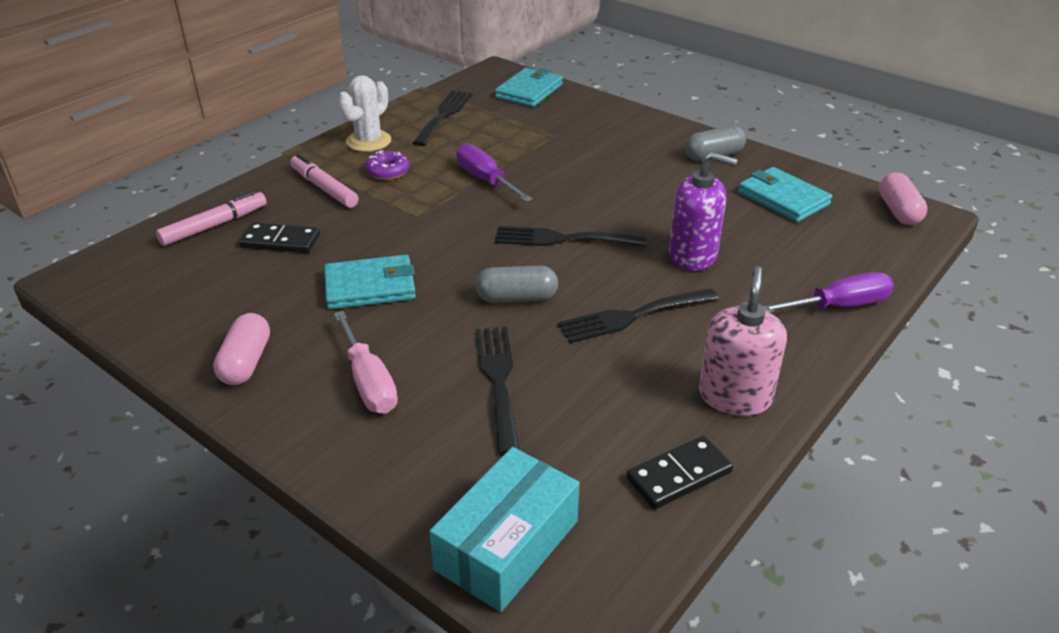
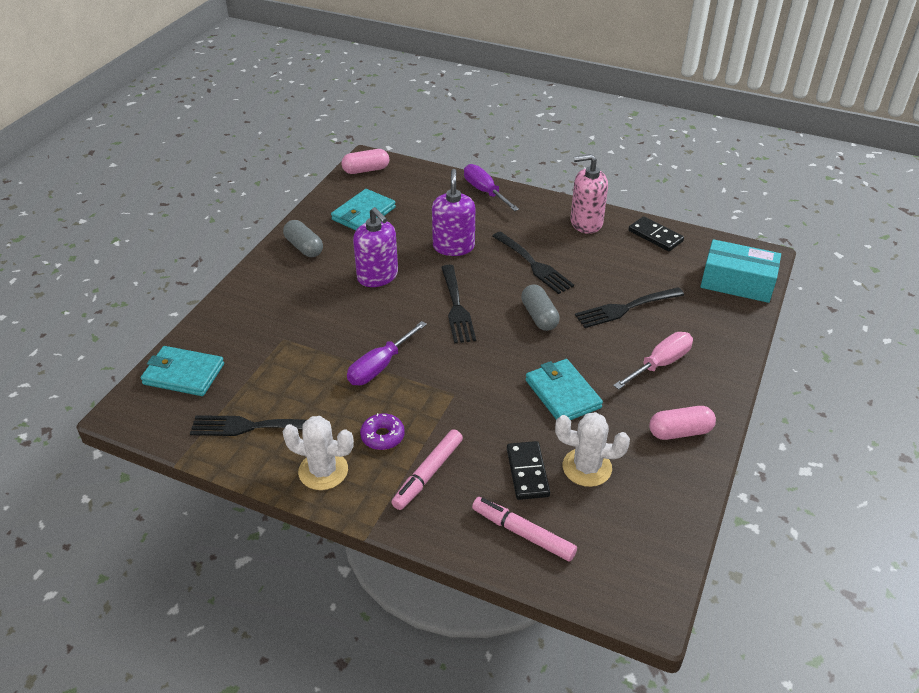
camera: 105 degrees left, 5 degrees up
(254, 279) = (587, 467): none -> white cactus
(643, 194) = (377, 276): none -> purple soap dispenser

